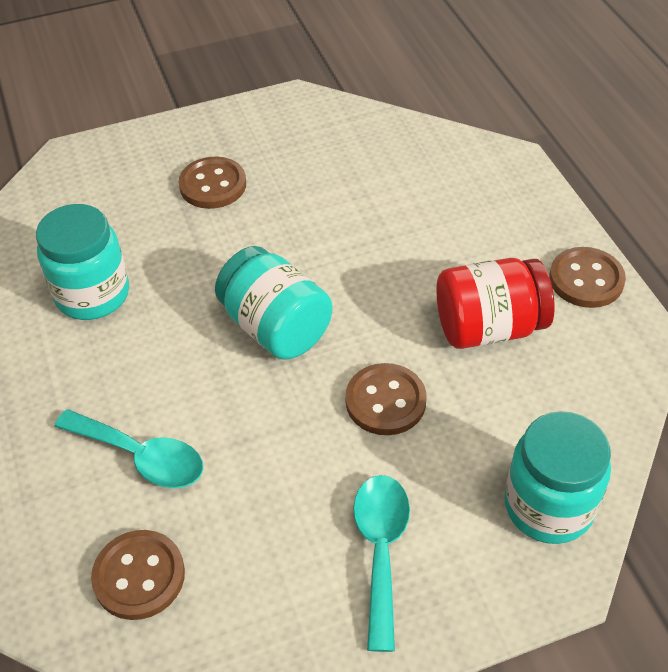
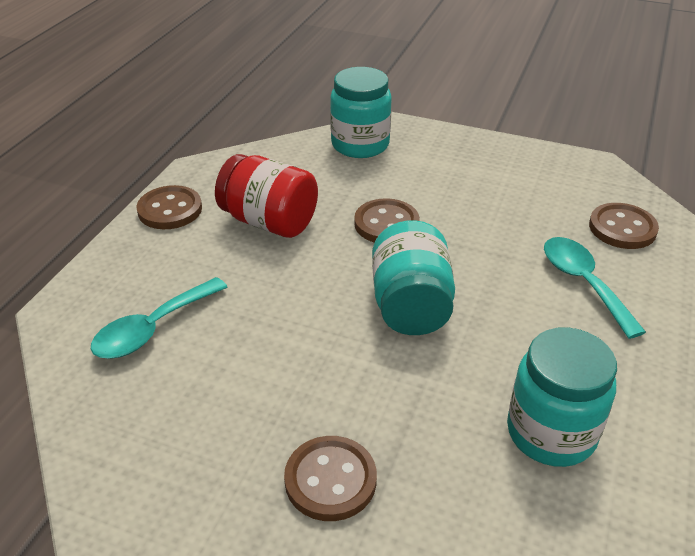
camera: 140 degrees left, 10 degrees down
(381, 550) = (467, 172): turquoise spoon -> turquoise spoon (153, 329)

